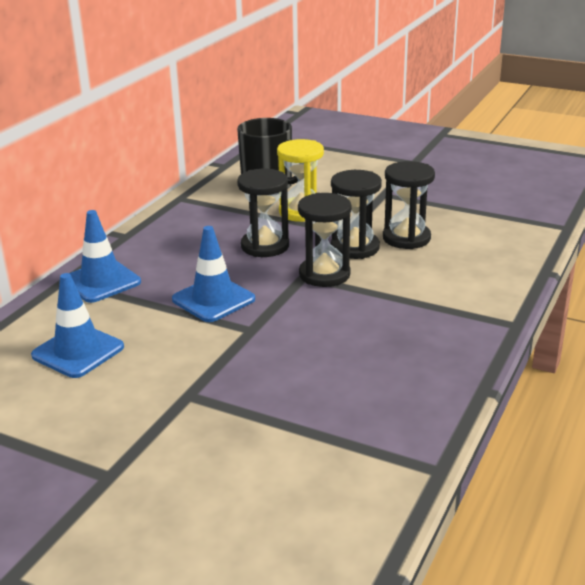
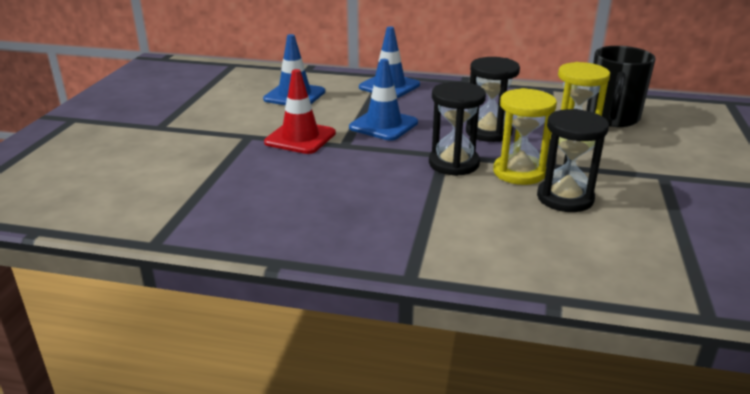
camera: 75 degrees right, 0 degrees up
(216, 357) = (300, 138): none -> red traffic cone
(355, 248) = (519, 172): black hourglass -> yellow hourglass

